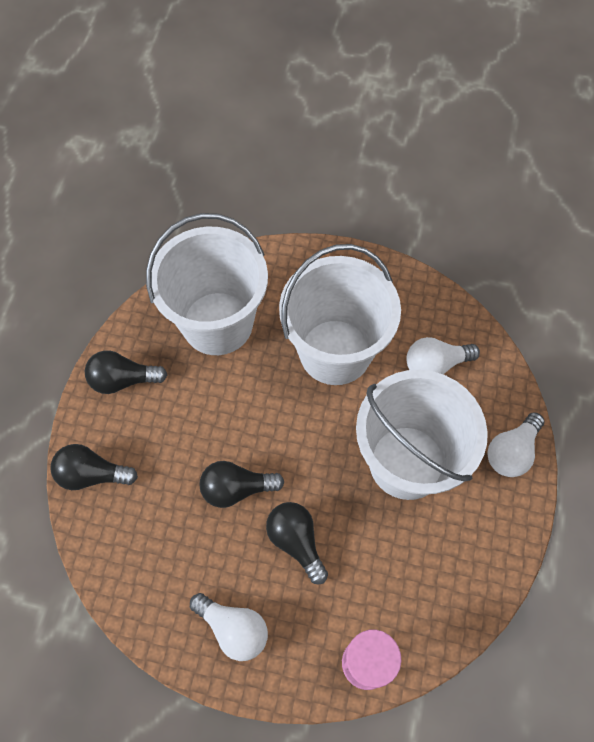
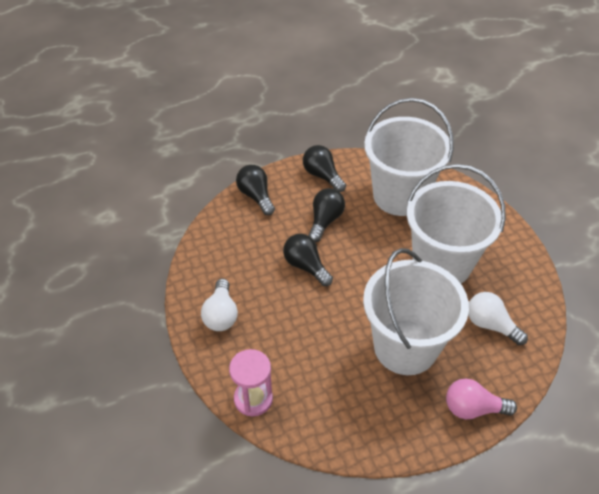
camera: 55 degrees right, 15 degrees down
(296, 541) = (299, 315): black light bulb -> black light bulb (325, 221)
(511, 452) = (473, 408): white light bulb -> pink light bulb

